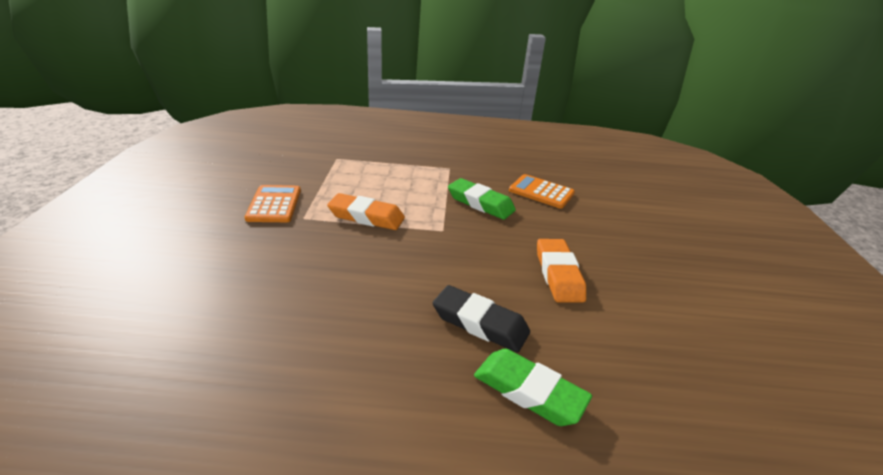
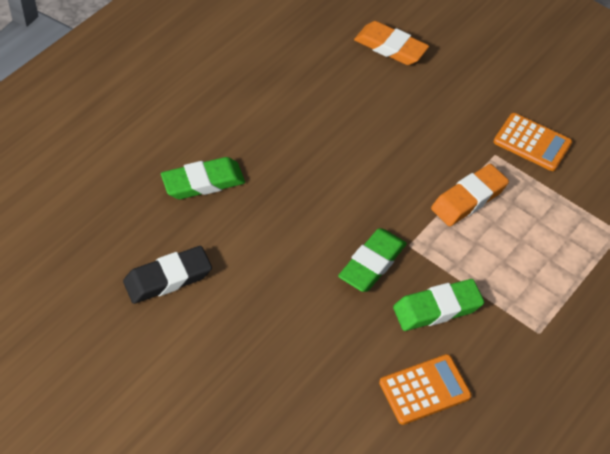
camera: 125 degrees right, 20 degrees up
(480, 323) = (276, 195): black eraser -> black eraser (168, 278)
(481, 240) = (372, 263): none -> green eraser
(558, 274) = (285, 287): orange eraser -> orange eraser (390, 47)

